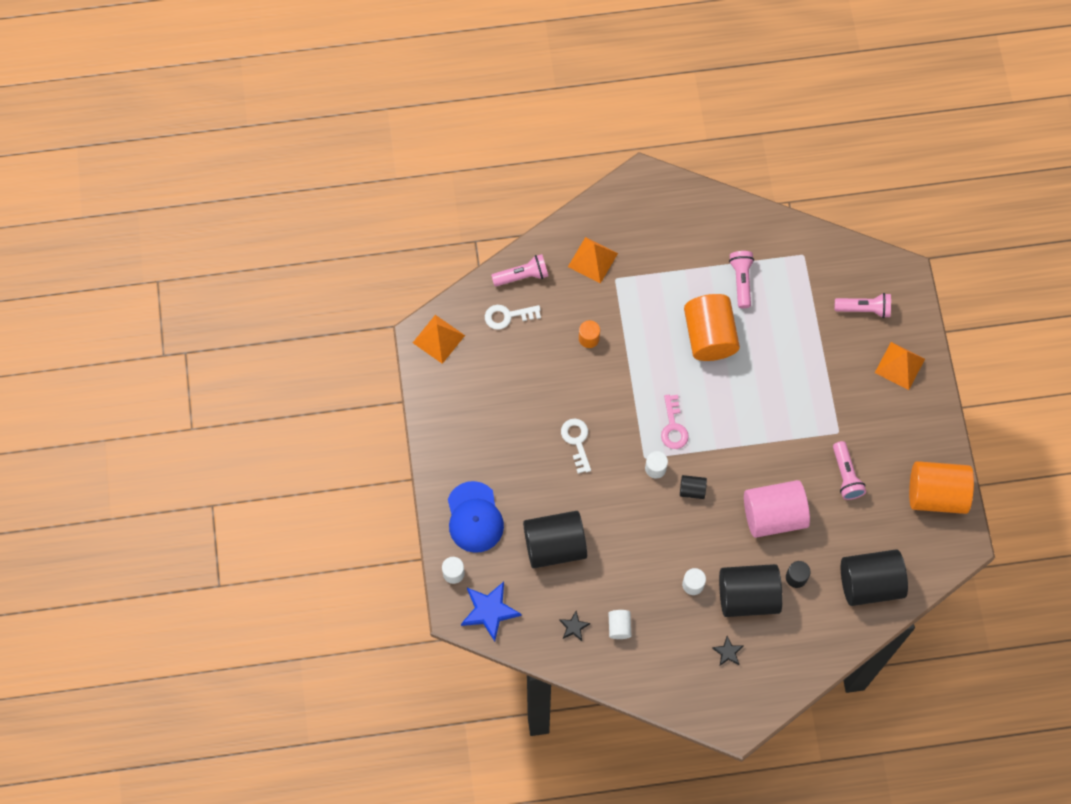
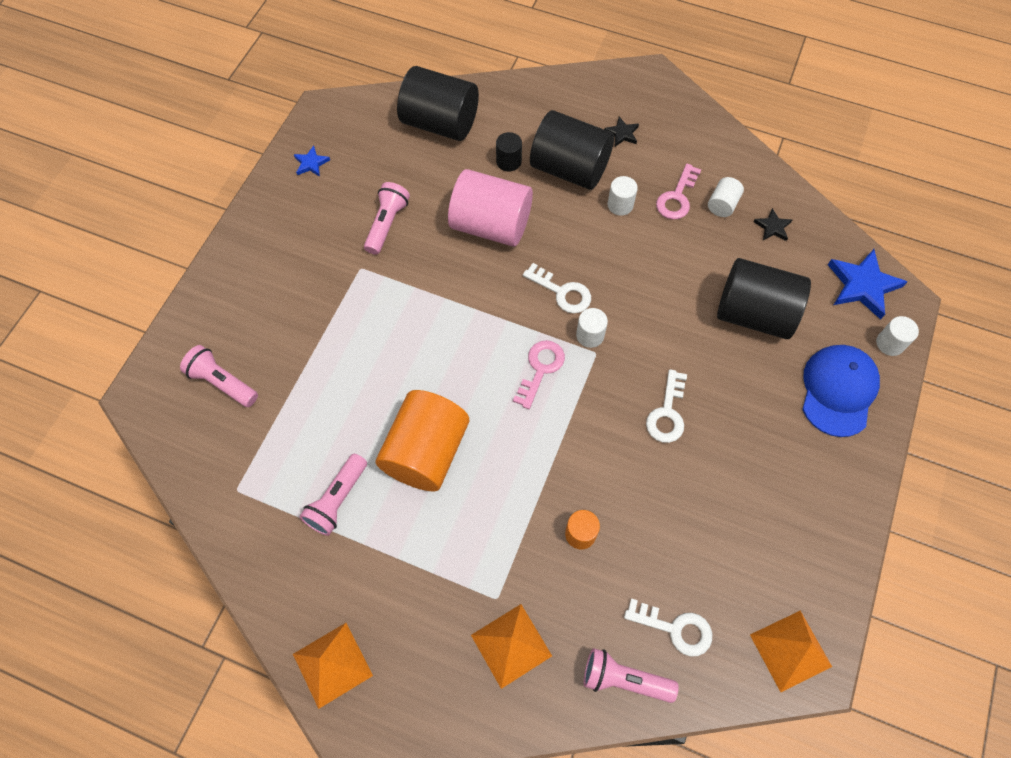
camera: 150 degrees left, 5 degrees down
(655, 614) = (677, 197): none -> pink key
(692, 490) = (562, 292): black cylinder -> white key
(900, 365) = (238, 300): orange pyramid -> orange pyramid (332, 664)
(936, 494) = (311, 163): orange cylinder -> blue star

